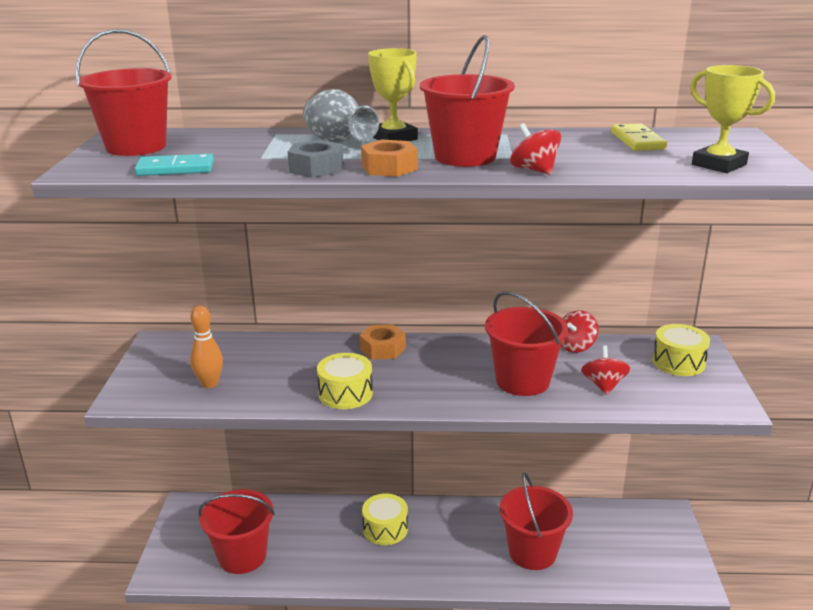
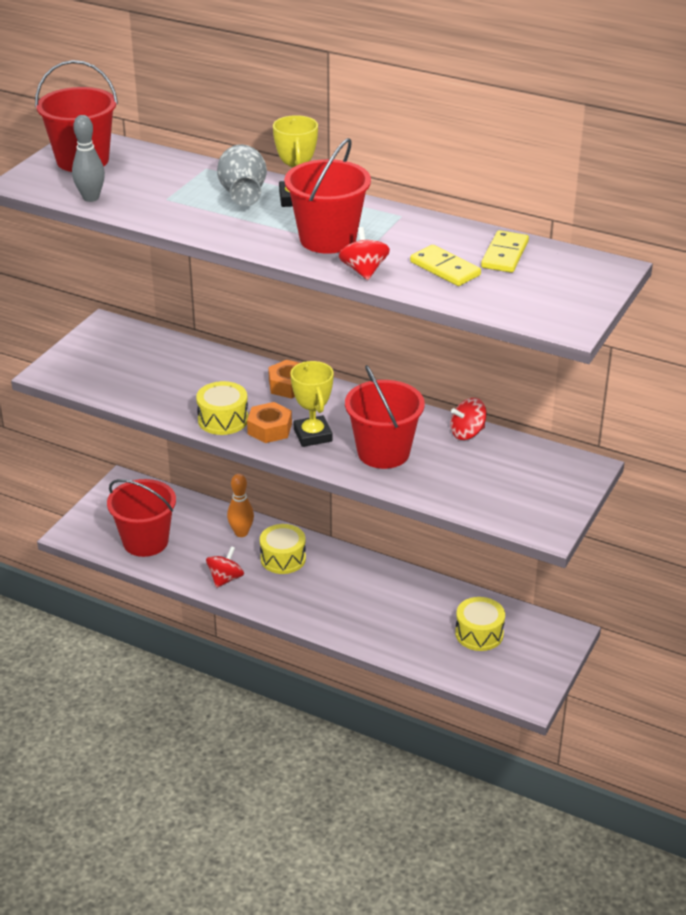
camera: 25 degrees right, 10 degrees up
(175, 169) = (91, 198): turquoise domino -> grey bowling pin
(209, 384) = (121, 378): orange bowling pin -> orange bowling pin (241, 533)
(316, 168) = (196, 224): grey nut -> none
(389, 167) = (252, 237): orange nut -> orange nut (269, 429)
(532, 552) = (401, 622): red bucket -> none
(603, 385) = (451, 478): red spinning top -> red spinning top (225, 578)
(604, 157) = (445, 269): none -> yellow domino
(678, 362) = (548, 477): yellow drum -> yellow drum (479, 633)
(719, 165) = (530, 304): yellow trophy -> yellow trophy (313, 435)

